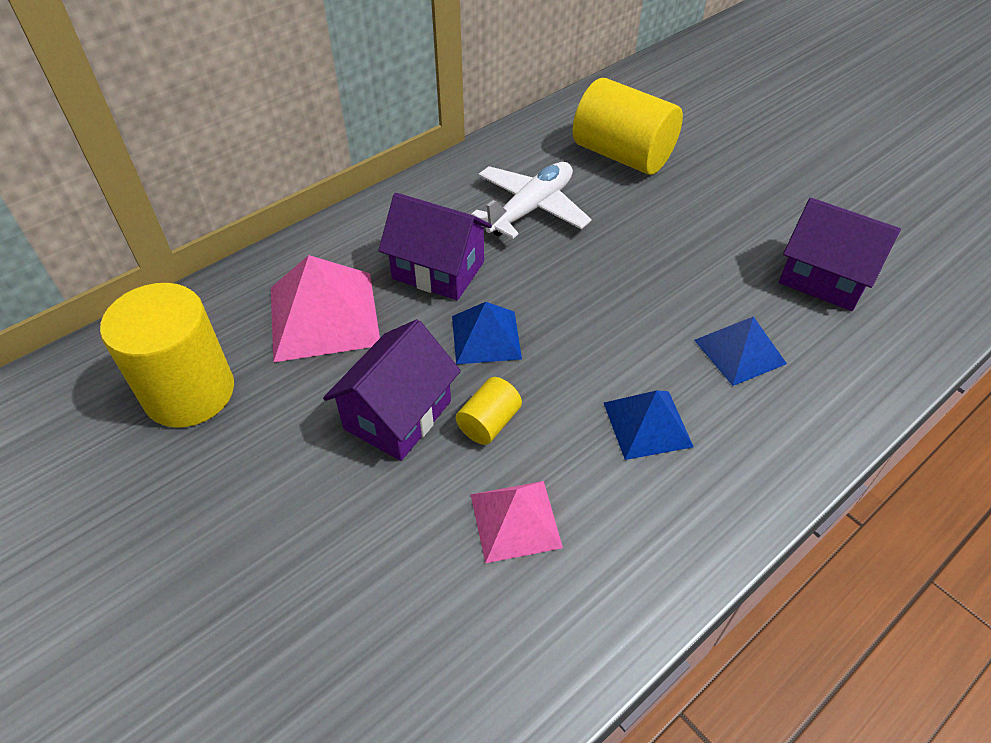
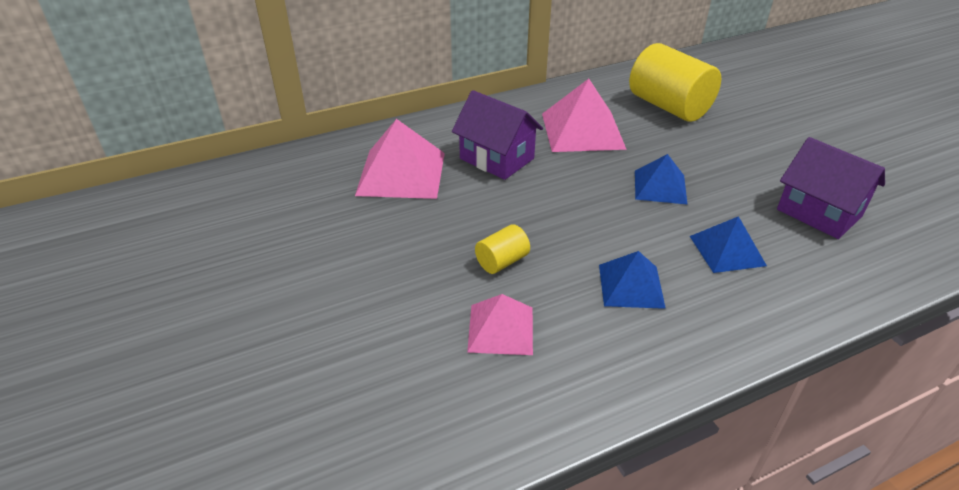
camera: 15 degrees right, 10 degrees down
(189, 392) = (289, 204): yellow cylinder -> none
(398, 415) = (434, 244): purple house -> none
(486, 337) = (519, 206): blue pyramid -> blue pyramid (660, 187)
(531, 209) = (582, 131): white plane -> pink pyramid

